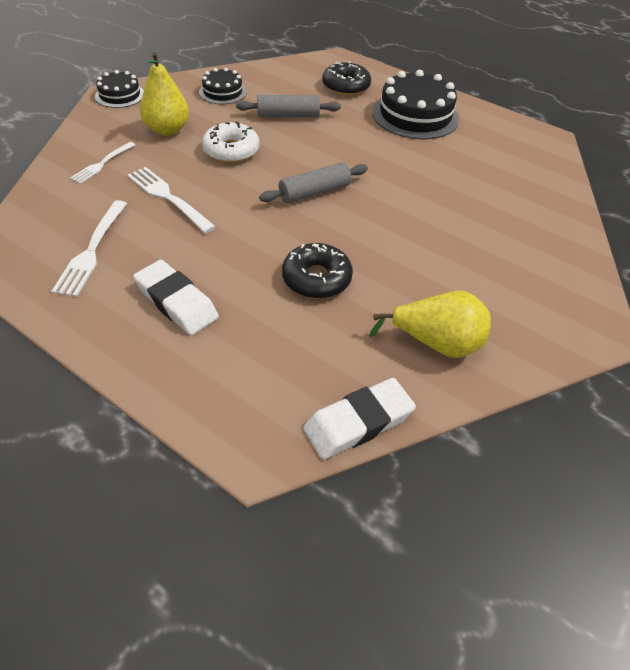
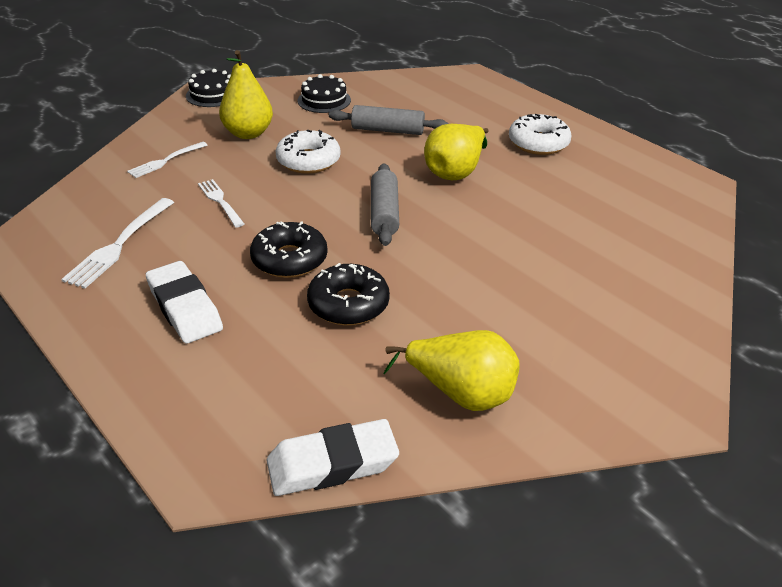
camera: 15 degrees right, 10 degrees down
(168, 198) = (220, 201): white fork -> white fork, size x0.65
(314, 192) = (384, 213): grey rolling pin -> grey rolling pin turned 75 degrees counterclockwise
(346, 86) = (467, 105): black donut -> black donut (289, 259)
(359, 148) = (455, 172): none -> yellow pear
(415, 115) = (538, 143): black cake -> white donut

